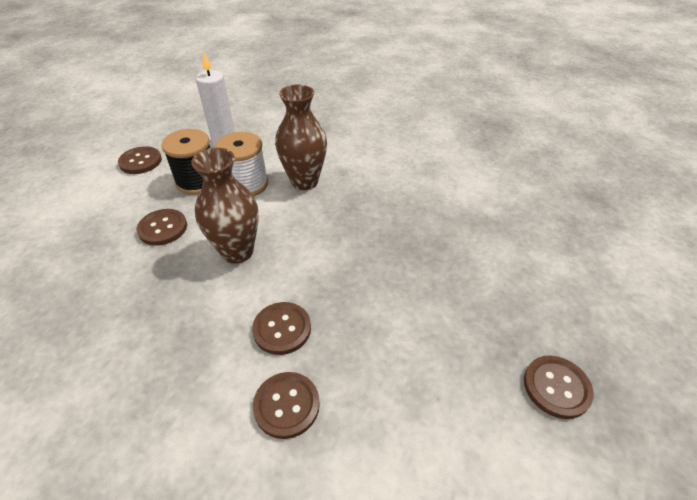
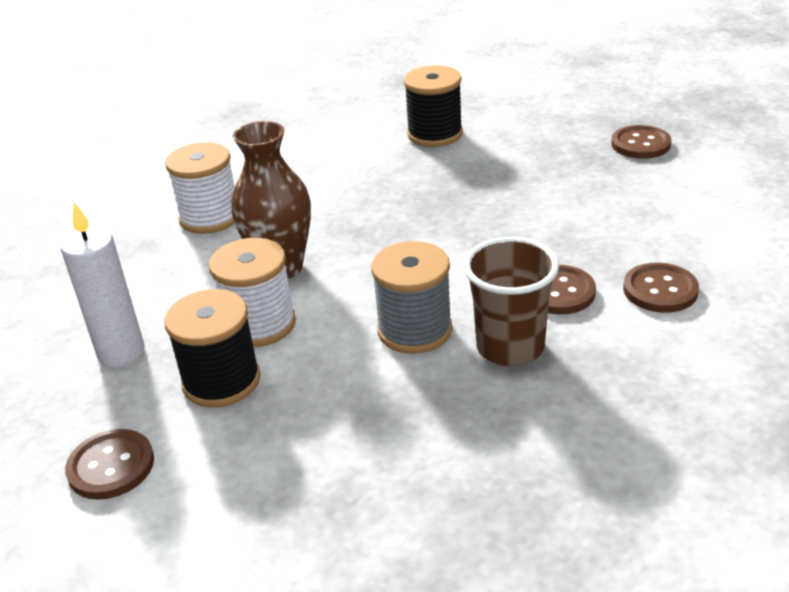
camera: 75 degrees left, 10 degrees down
(163, 228) = (333, 413): brown button -> none
(214, 304) = (510, 347): none -> brown cup
(237, 251) = (415, 330): brown vase -> grey spool
(356, 143) = (210, 217): none -> white spool
(505, 227) = (435, 134): none -> black spool

